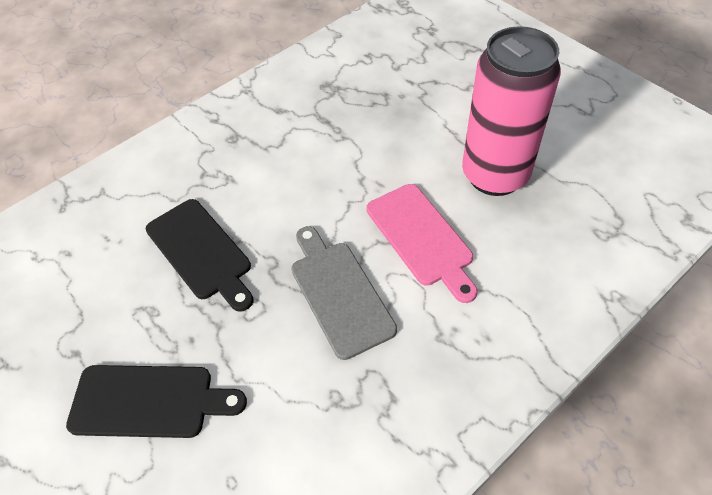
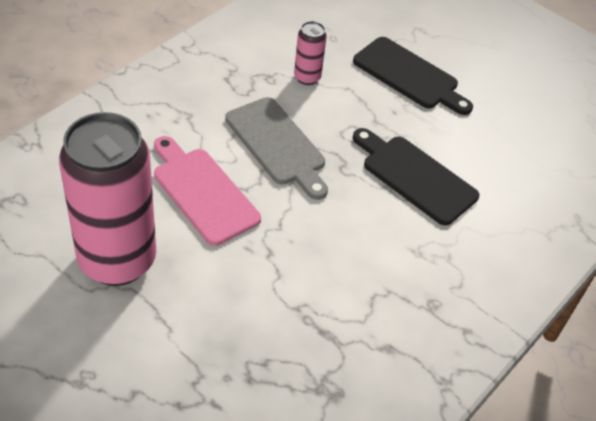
camera: 165 degrees right, 5 degrees down
(148, 401) = (409, 75): black cutting board -> black cutting board turned 135 degrees counterclockwise
(286, 399) = (307, 77): none -> pink can

